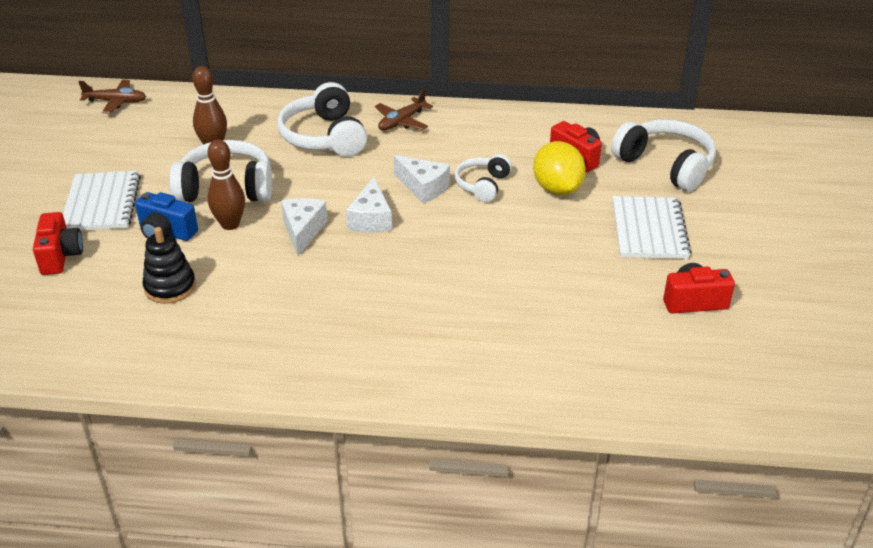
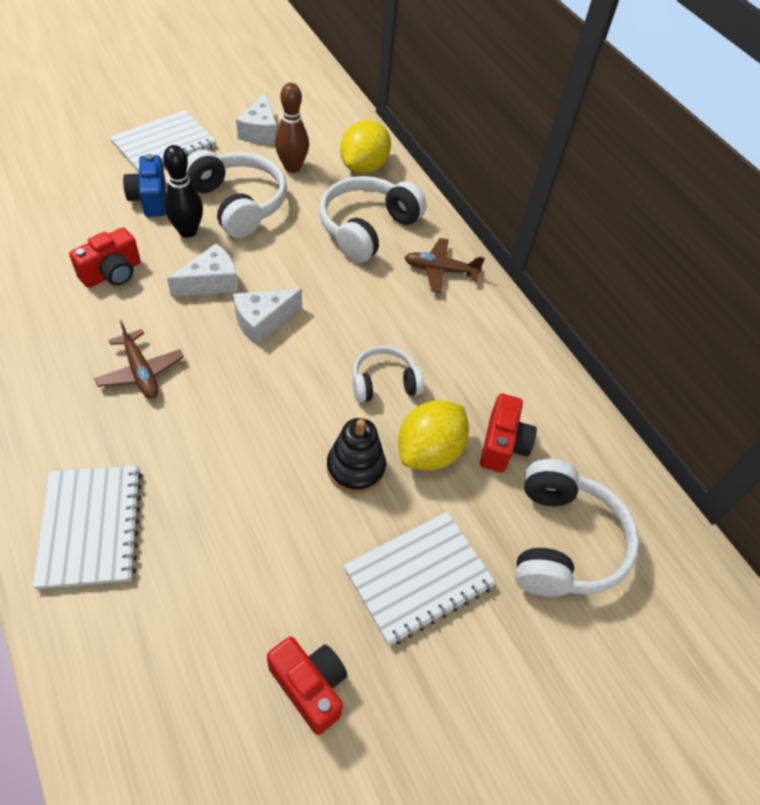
camera: 50 degrees right, 15 degrees up
(60, 256) = (81, 157): red camera -> red camera (112, 273)
(116, 102) = (308, 83): brown plane -> brown plane (141, 372)
(170, 287) = (78, 237): black stacking toy -> black stacking toy (355, 468)
(230, 224) = (188, 231): brown bowling pin -> black bowling pin
(254, 113) = (364, 167): none -> yellow lemon
(423, 187) = (343, 337): white cheese -> white cheese (260, 131)
(495, 363) = (91, 527): none -> white notebook

